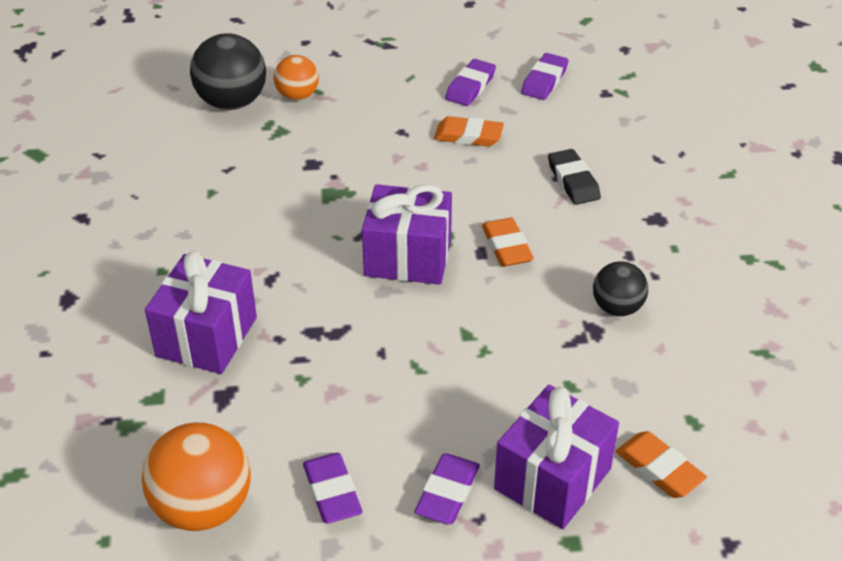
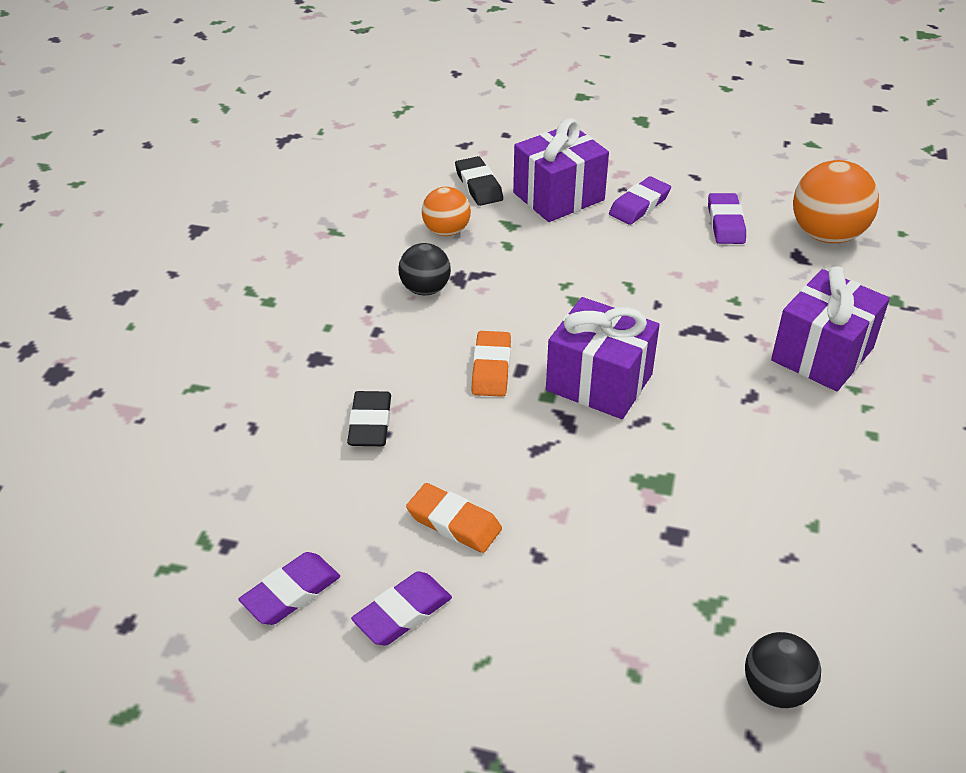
camera: 160 degrees left, 0 degrees up
(232, 102) = (776, 689): black ball -> black ball, size x0.61
(297, 96) = (669, 672): orange ball -> orange ball (446, 231)
(659, 469) = (478, 185): orange eraser -> black eraser

